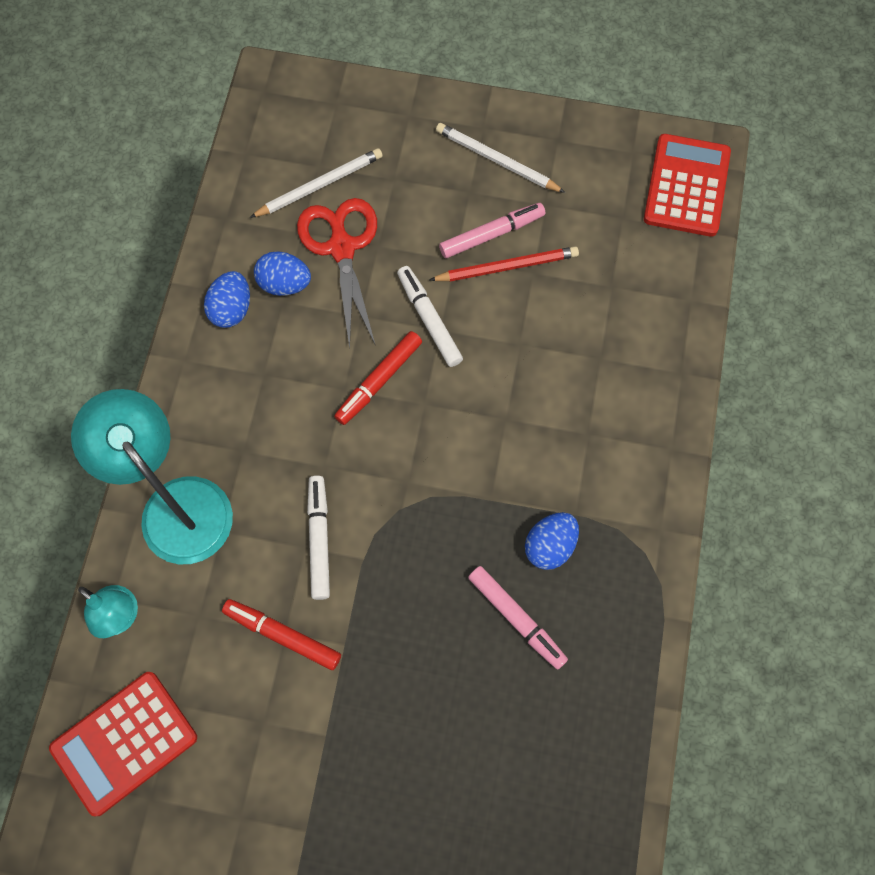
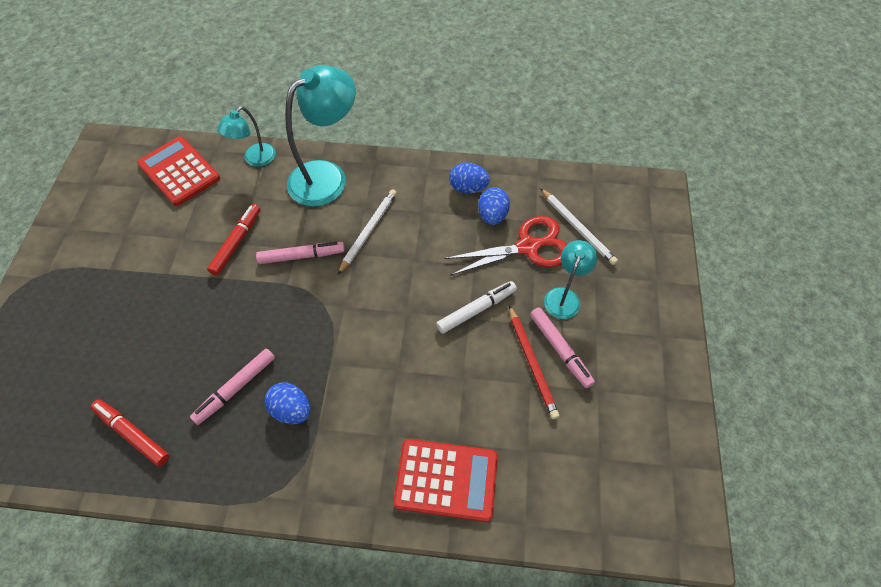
camera: 85 degrees right, 10 degrees down
(319, 539) = (302, 256): white marker -> pink marker
(379, 381) = (422, 281): red marker -> red marker (132, 434)
(420, 218) = (564, 296): none -> turquoise lamp
(496, 160) = (631, 349): white pencil -> white pencil (368, 231)
(686, 186) = (647, 519): red calculator -> red calculator (446, 479)

